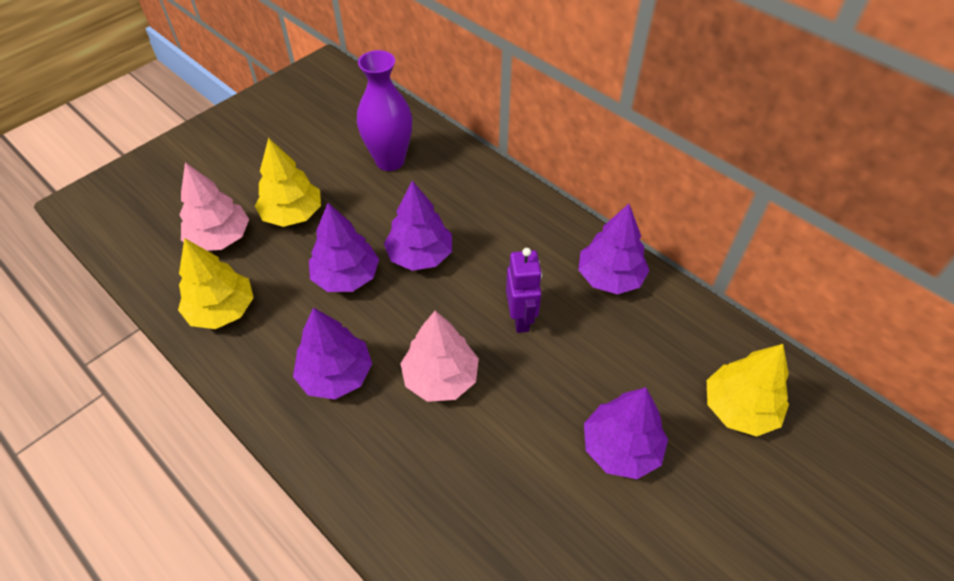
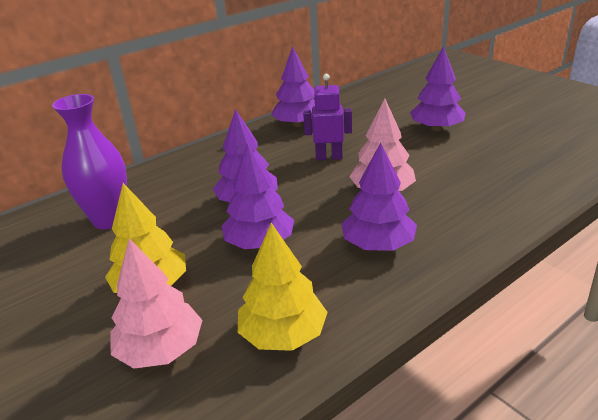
camera: 80 degrees left, 20 degrees down
(739, 408) = (405, 96): yellow tree -> none

